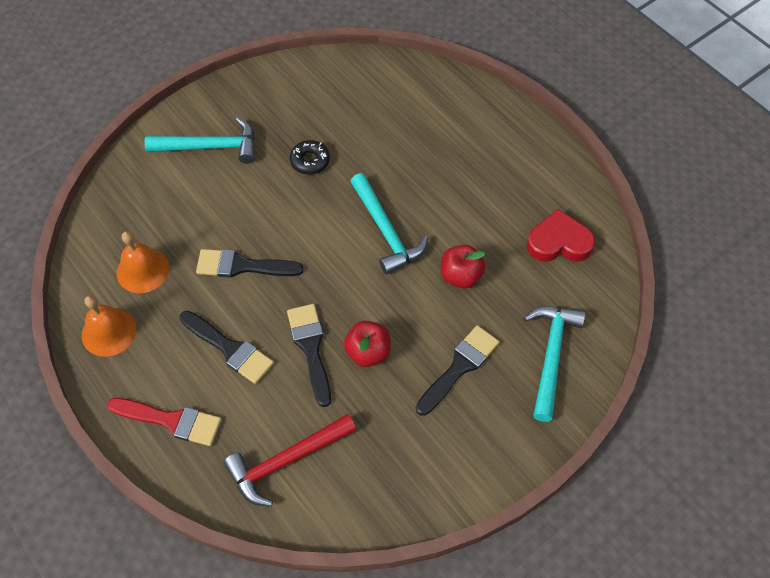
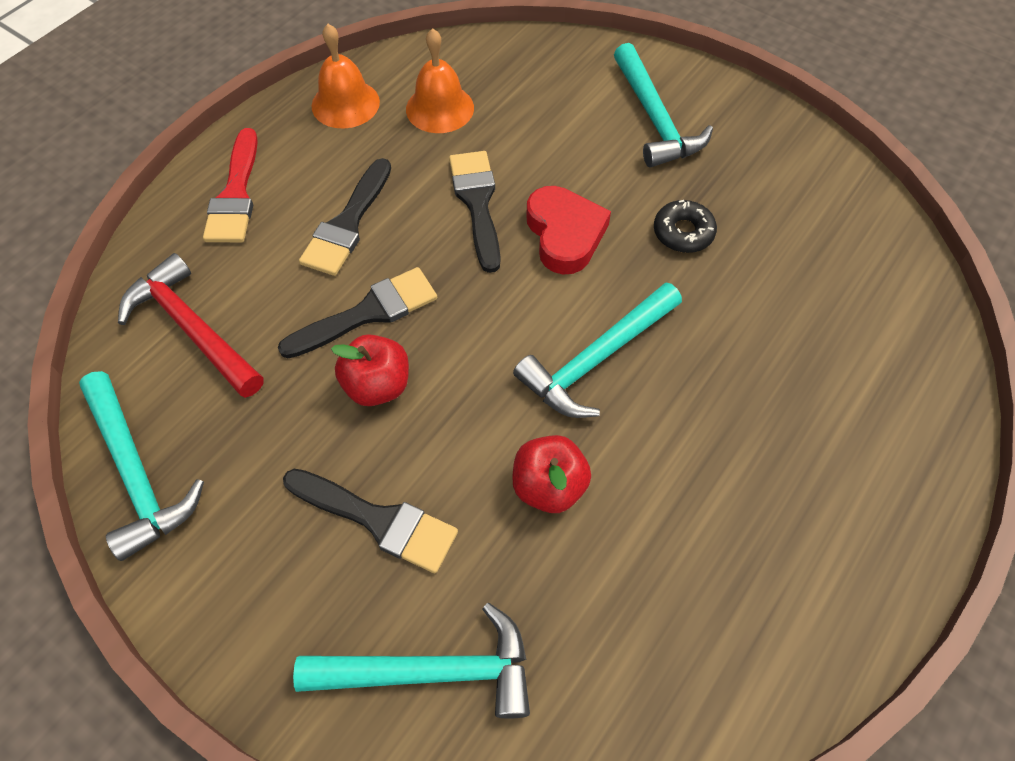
camera: 75 degrees right, 0 degrees up
(391, 504) = (137, 473): none -> turquoise hammer
(558, 242) = (675, 642): red heart -> red heart (564, 234)

